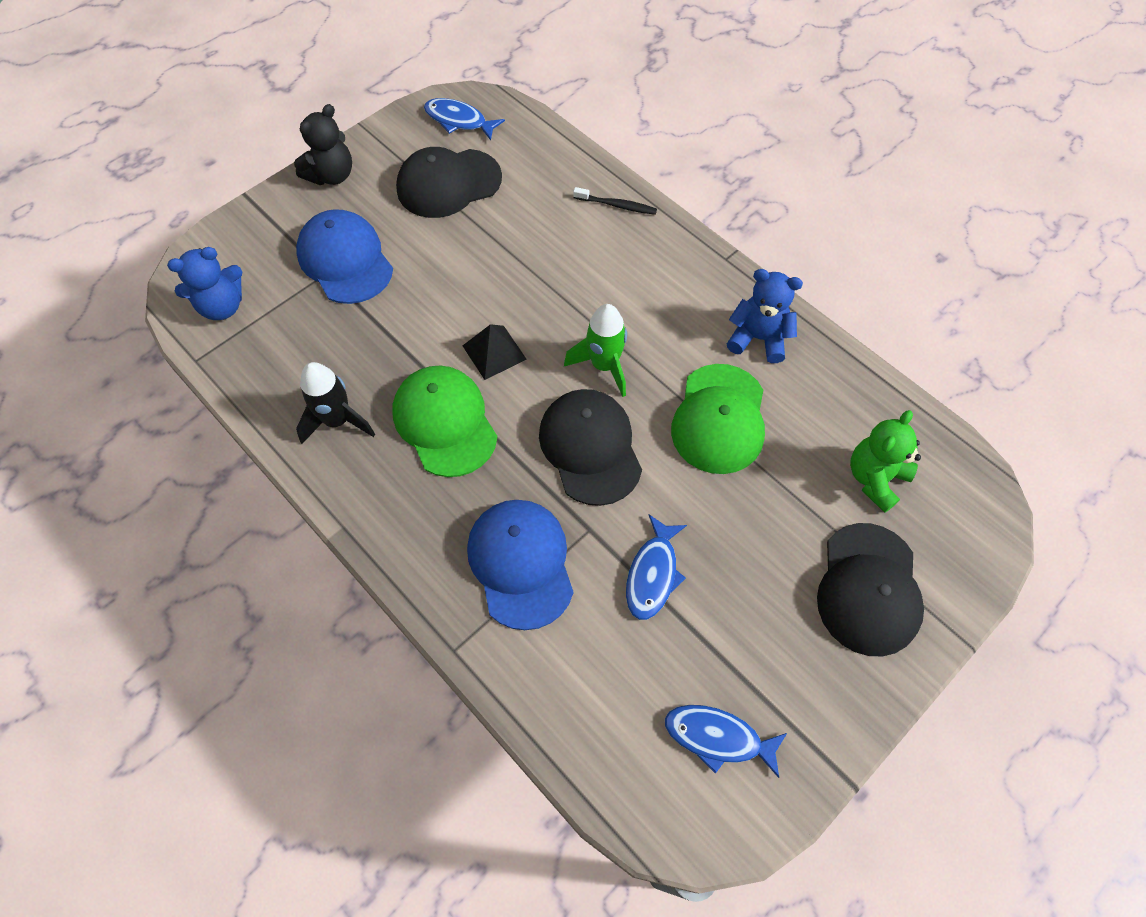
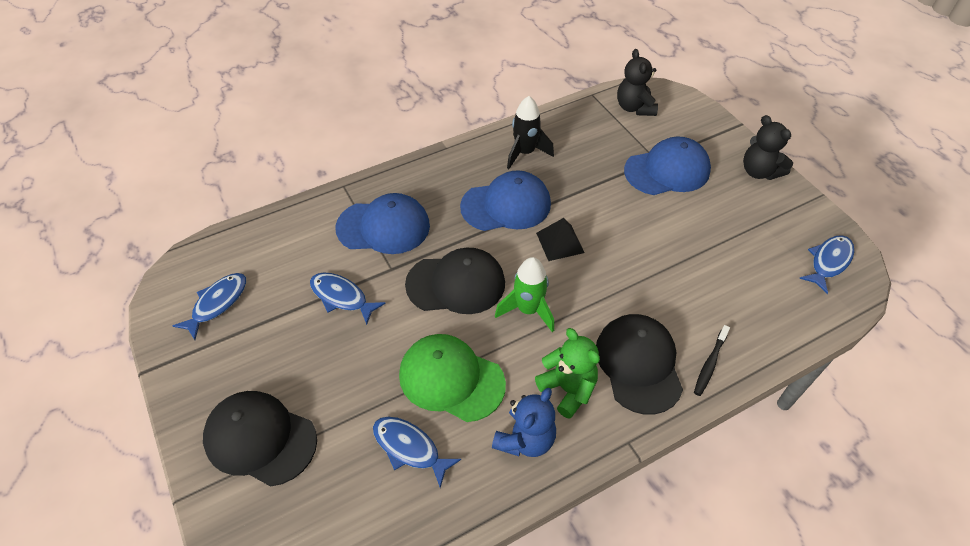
camera: 105 degrees right, 10 degrees down
(222, 306) = (634, 108): blue teddy bear -> black teddy bear
(445, 422) = (506, 205): green cap -> blue cap
(448, 184) = (746, 242): black cap -> black cap (638, 364)
(811, 435) = (410, 448): none -> blue fish
(875, 478) = (349, 486): green teddy bear -> green teddy bear (567, 389)

